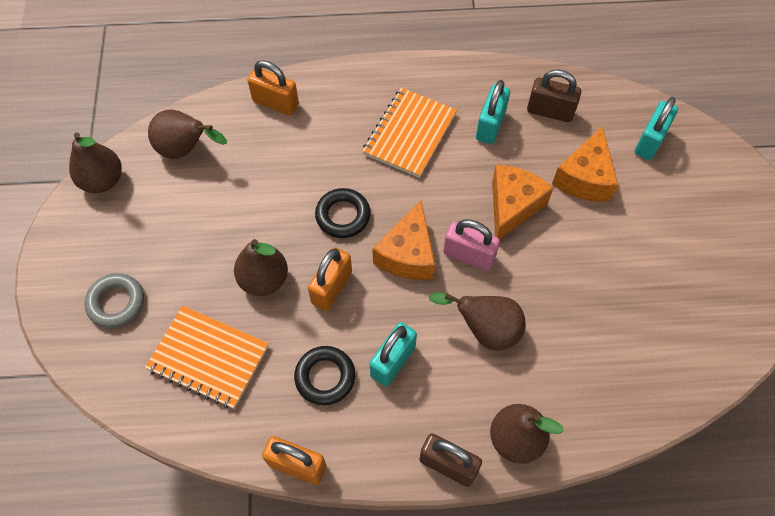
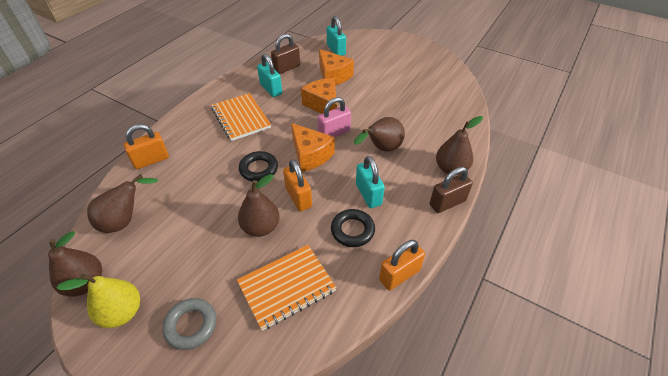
camera: 55 degrees left, 15 degrees down
(94, 235) = (122, 312): none -> yellow pear

